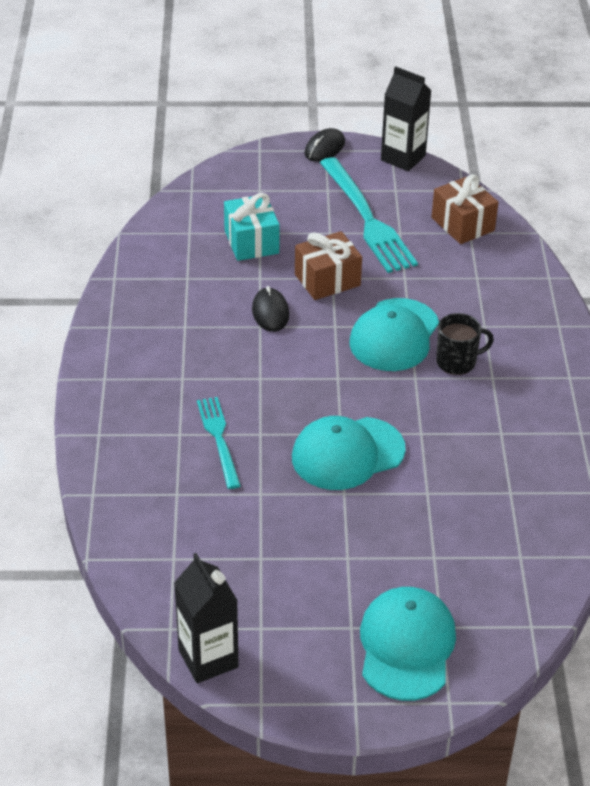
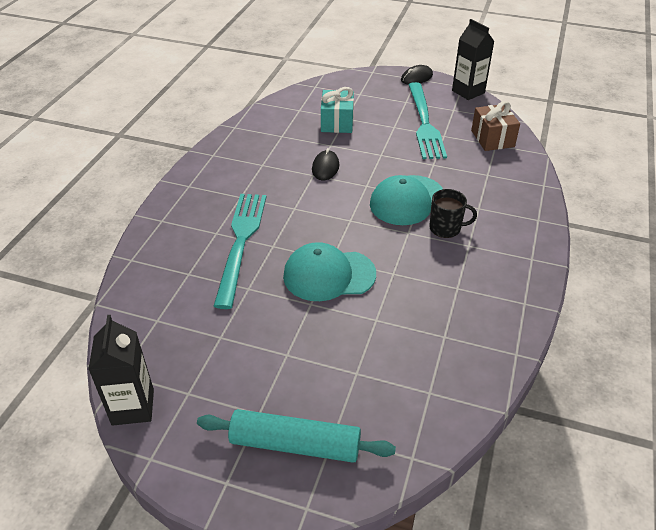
camera: 20 degrees right, 0 degrees up
(219, 439) = (241, 242): turquoise fork -> turquoise fork, size x1.70
(327, 280) = (376, 155): brown gift -> none
(406, 646) = (295, 444): turquoise cap -> turquoise rolling pin

